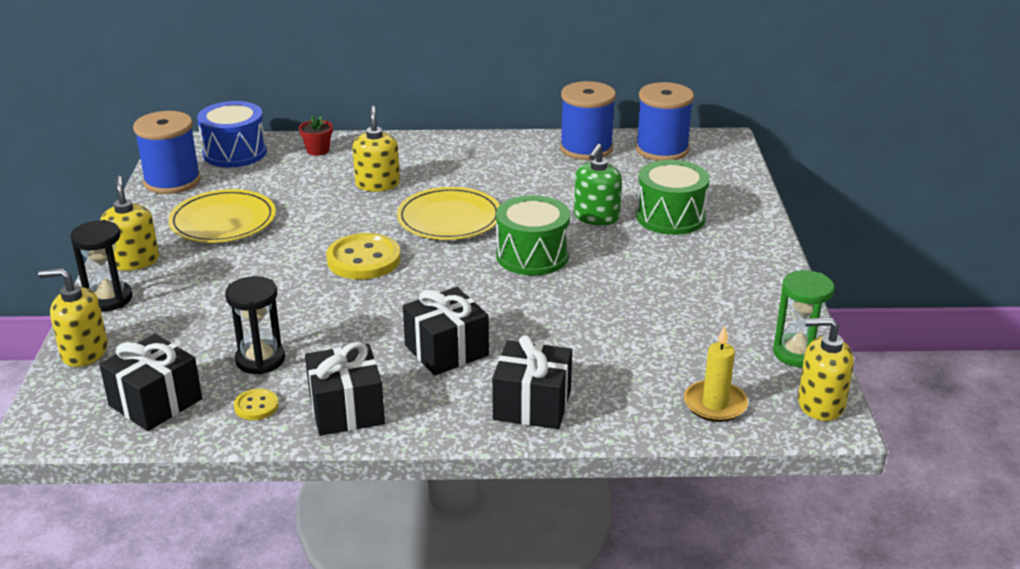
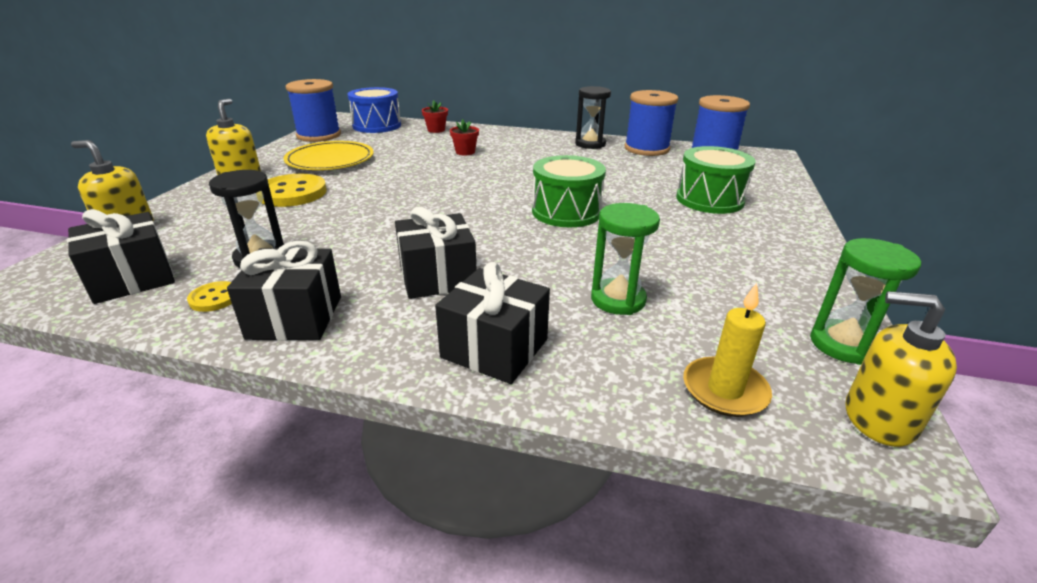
camera: 15 degrees right, 0 degrees up
(109, 299) = (193, 196): black hourglass -> black hourglass (590, 144)
(363, 259) = (416, 196): yellow button -> yellow button (292, 193)
(377, 184) = (465, 152): yellow soap dispenser -> red flower pot
(449, 218) = (508, 178): yellow plate -> none
(596, 217) = (638, 192): green soap dispenser -> none
(615, 345) = (618, 300): none -> green hourglass

